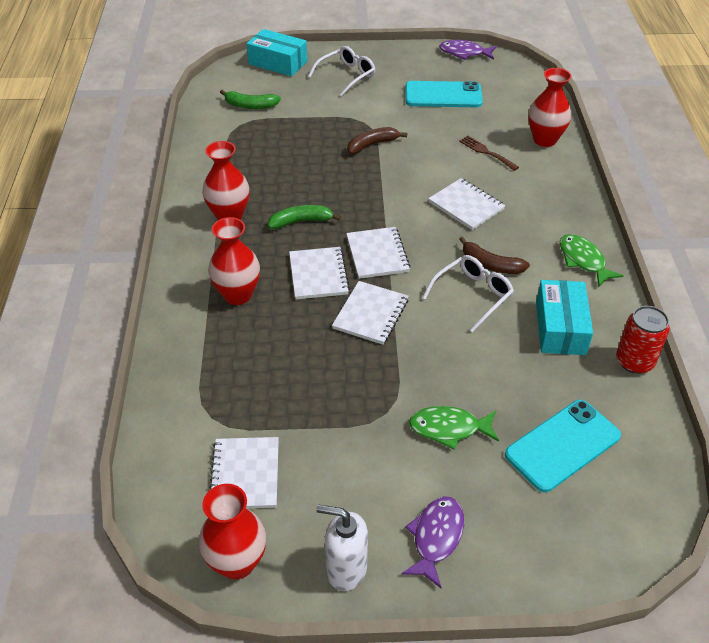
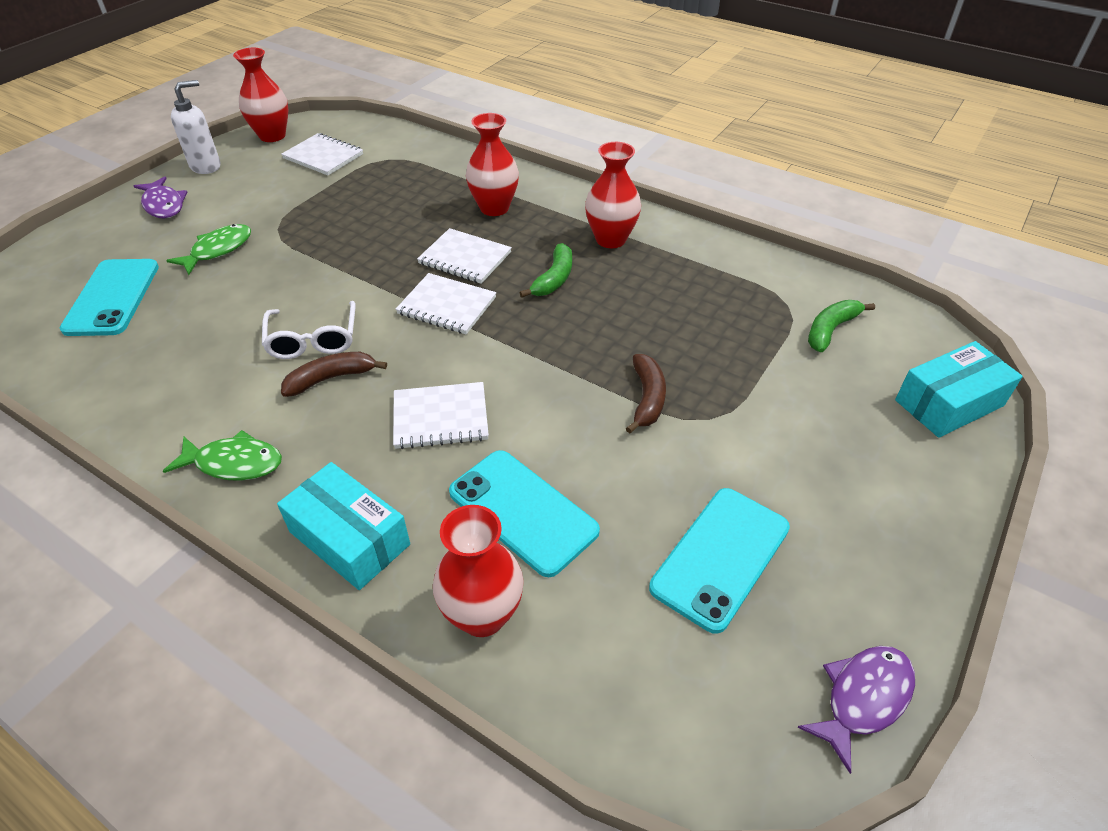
camera: 125 degrees right, 0 degrees up
(346, 76) = (862, 463): white glasses -> none
(370, 314) = (379, 266): white notebook -> none
(486, 152) = (522, 511): brown fork -> turquoise phone
(560, 328) = (194, 375): turquoise box -> turquoise box (349, 538)
(634, 361) = (88, 400): red can -> none

